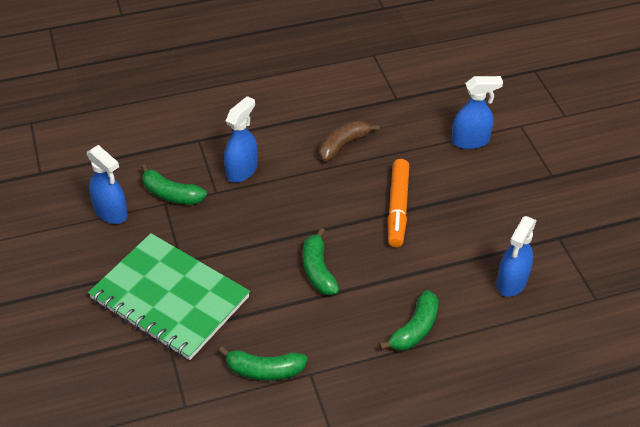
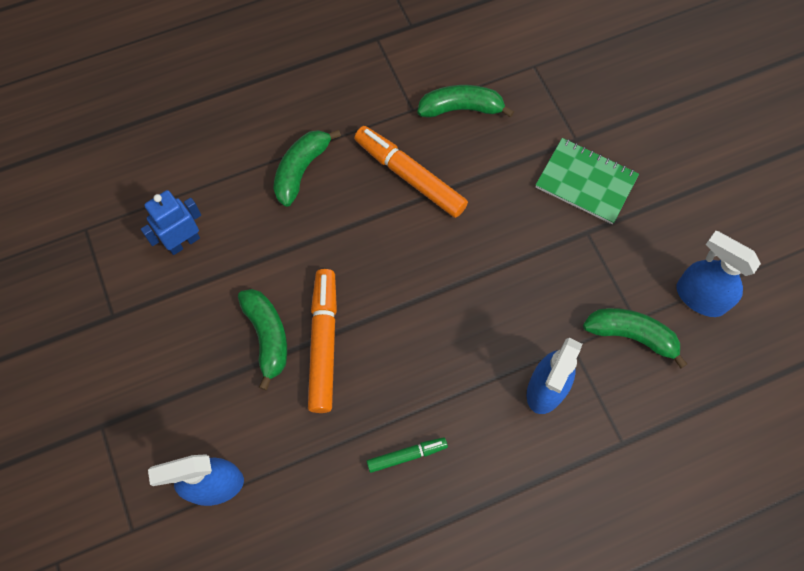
camera: 175 degrees right, 20 degrees up
(170, 298) = (586, 182): green notebook -> green notebook, size x0.56
(318, 270) = (419, 236): green banana -> green banana (267, 337)
(320, 316) = (410, 176): none -> orange marker
(343, 145) = (407, 455): brown banana -> green marker
(511, 282) = (183, 242): blue spray bottle -> blue robot

